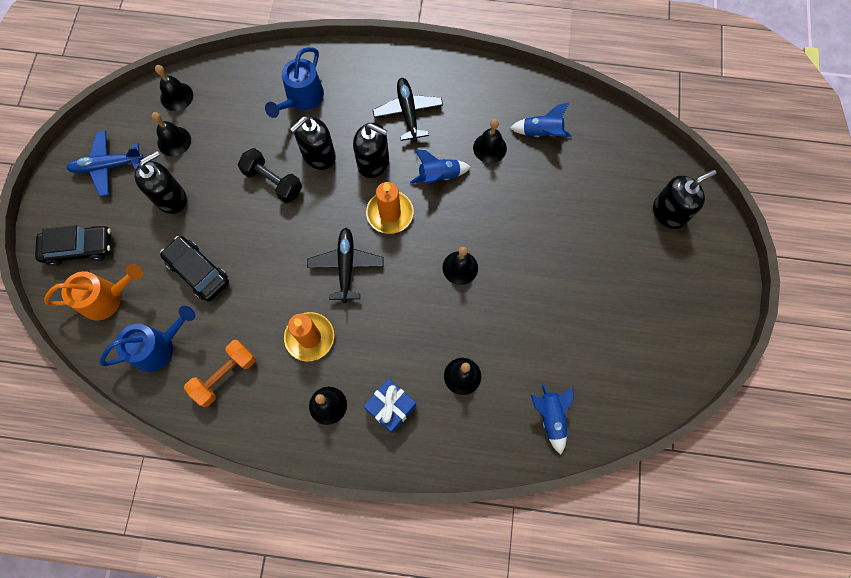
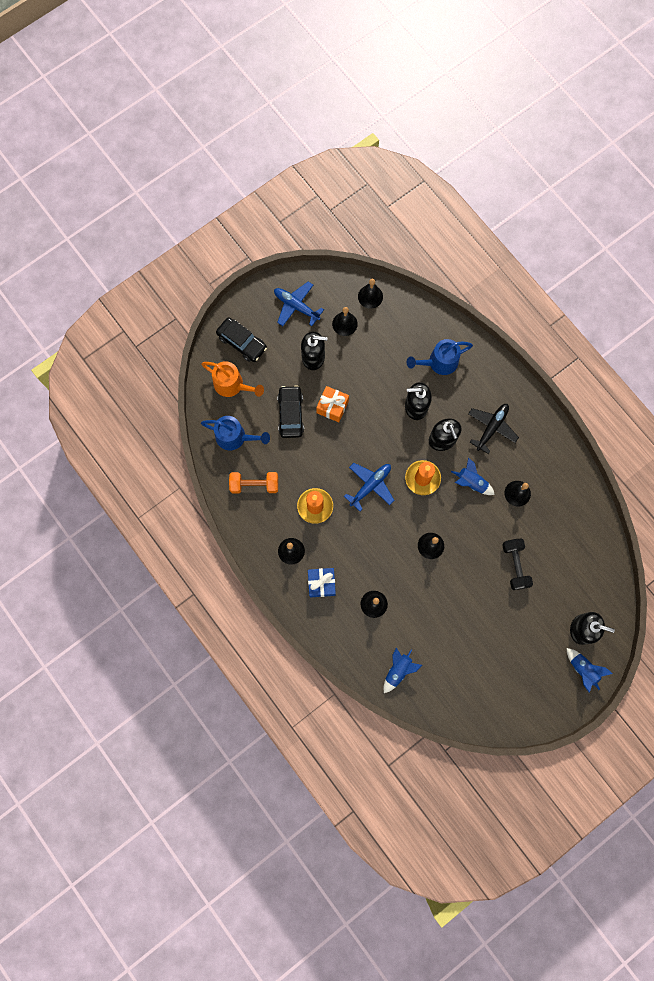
camera: 45 degrees right, 5 degrees up
(235, 227) = (332, 407): none -> orange gift
(273, 182) = (376, 399): black dumbbell -> black dumbbell (515, 565)
(346, 266) = (370, 485): black plane -> blue plane
(541, 133) = (557, 513): blue rocket -> blue rocket (583, 669)

